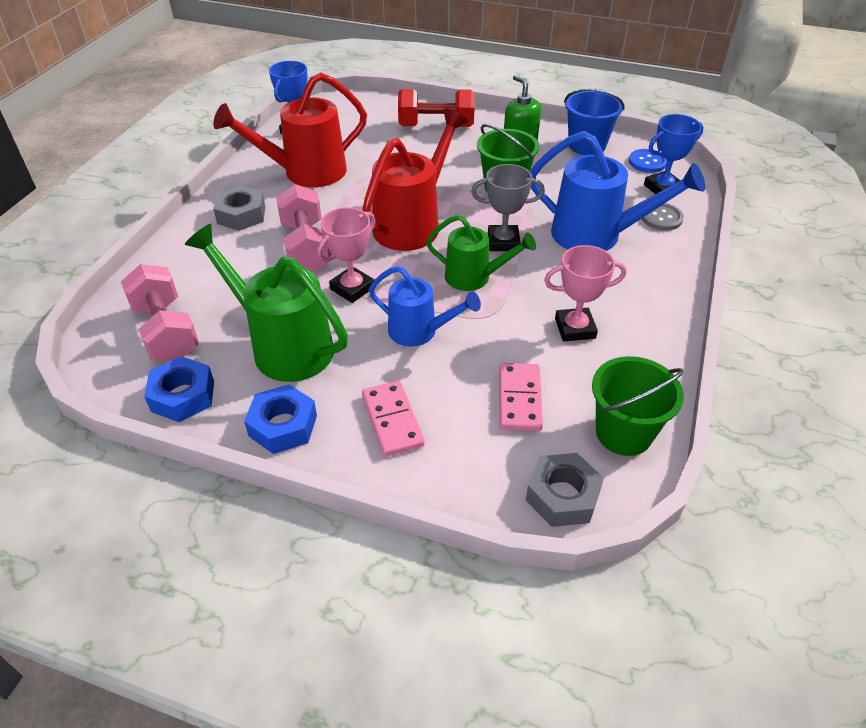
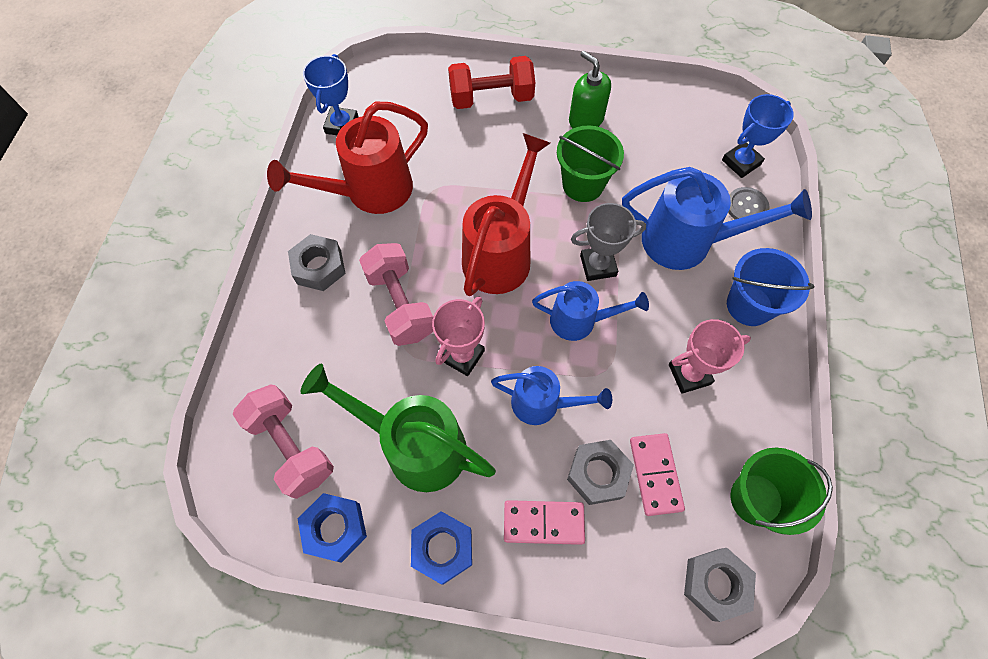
camera: 10 degrees left, 20 degrees up
(392, 420) = (543, 523): pink domino -> pink domino turned 60 degrees counterclockwise
(460, 391) = (598, 474): none -> grey nut
(474, 277) = (580, 321): green watering can -> blue watering can
(587, 145) = (655, 107): blue bucket -> blue bucket (749, 305)
(647, 162) = (720, 125): blue button -> none

